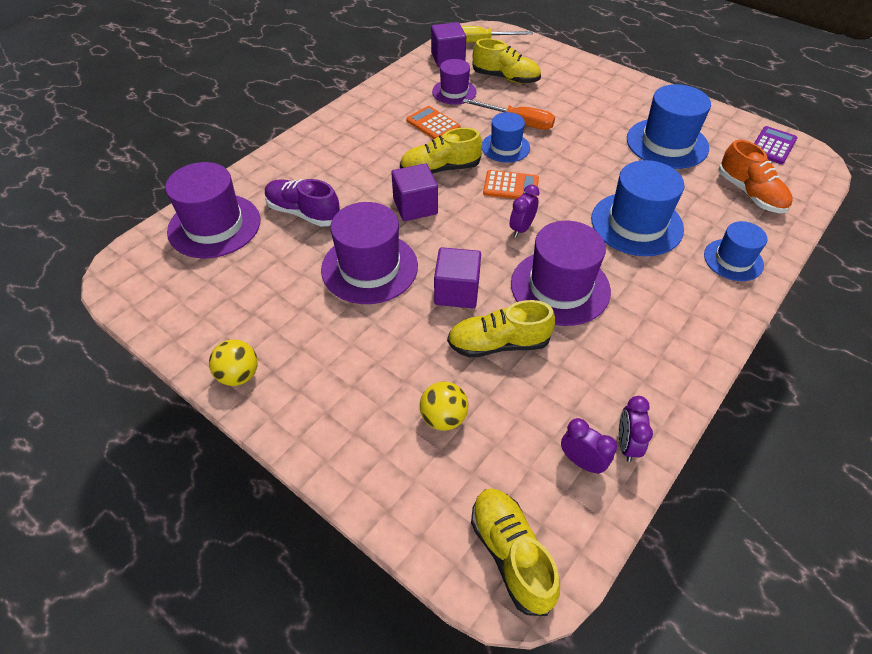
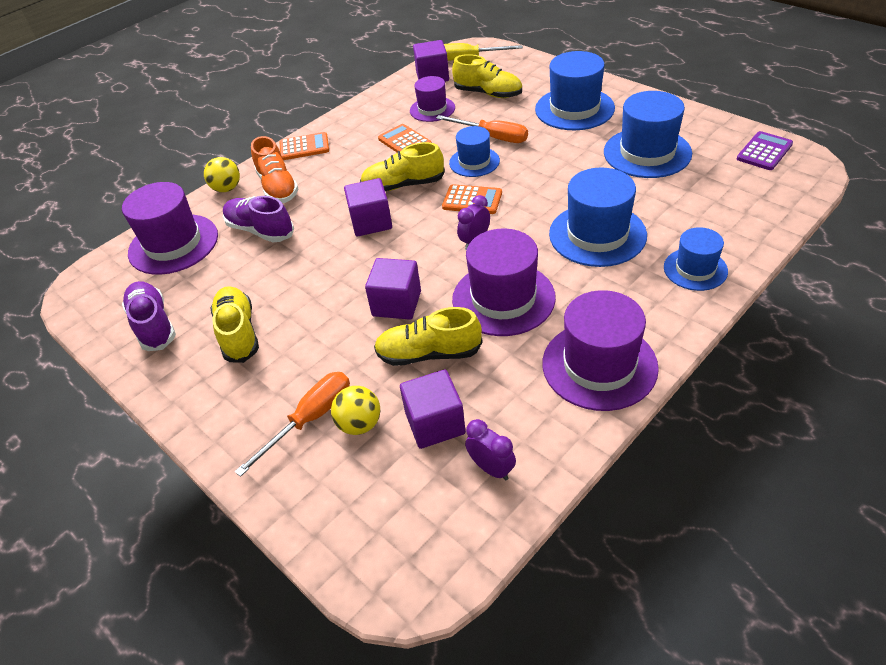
camera: 10 degrees right, 5 degrees down
(209, 313) = (153, 325): none -> purple shoe
(239, 375) = (171, 382): yellow ball -> yellow ball (227, 188)
(332, 126) = (304, 147): none -> orange calculator
(369, 267) = (314, 281): purple hat -> purple hat (599, 365)
(392, 413) = (310, 419): none -> orange screwdriver
(511, 554) = (401, 555): yellow shoe -> yellow shoe (238, 333)
(518, 416) = (435, 423): none -> purple cube
(591, 97) = (574, 109): none -> blue hat
(626, 444) = (542, 452): purple clock -> none
(750, 193) = (728, 201): orange shoe -> orange shoe (278, 187)

